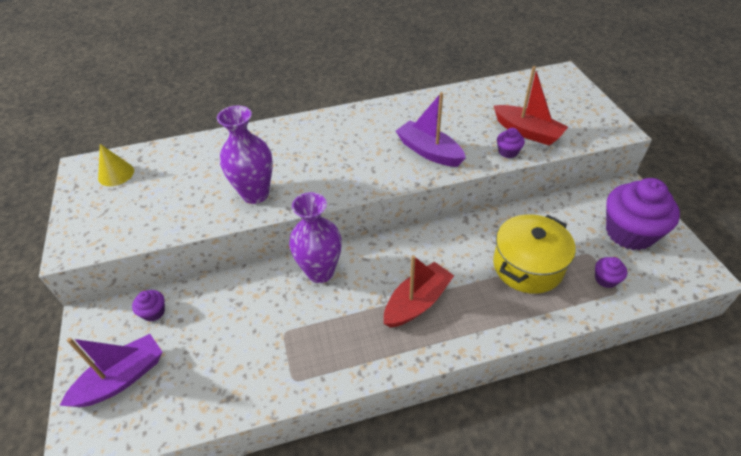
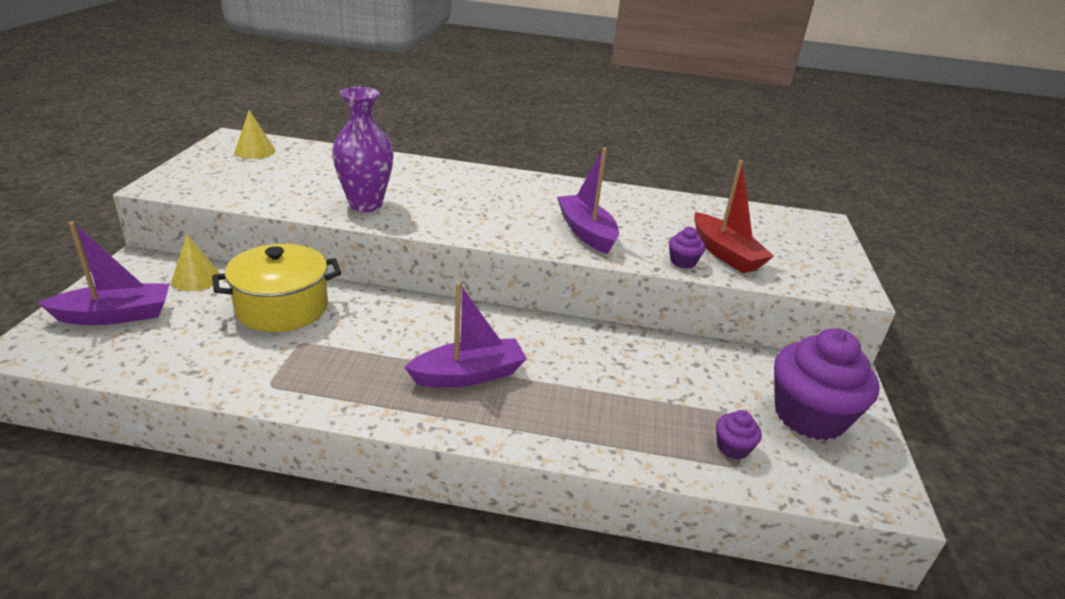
camera: 20 degrees right, 15 degrees down
(154, 312) = (196, 278): purple cupcake -> yellow cone
(320, 272) = (388, 309): purple vase -> none
(417, 302) = (469, 375): red boat -> purple boat
(527, 266) = (636, 395): yellow pot -> yellow pot (282, 307)

